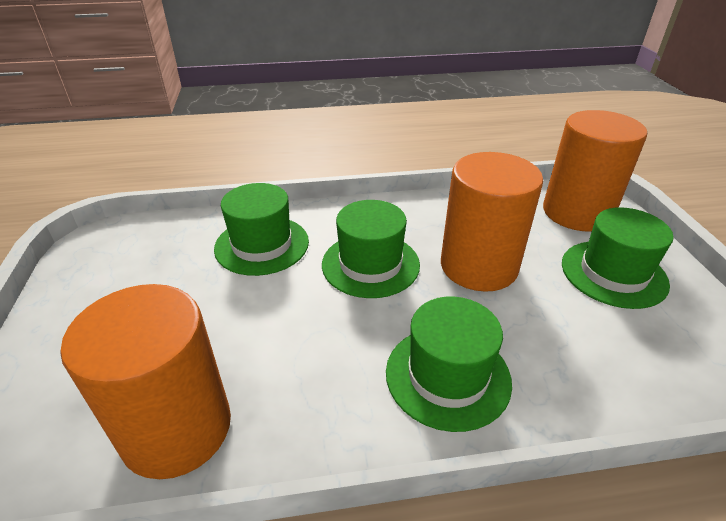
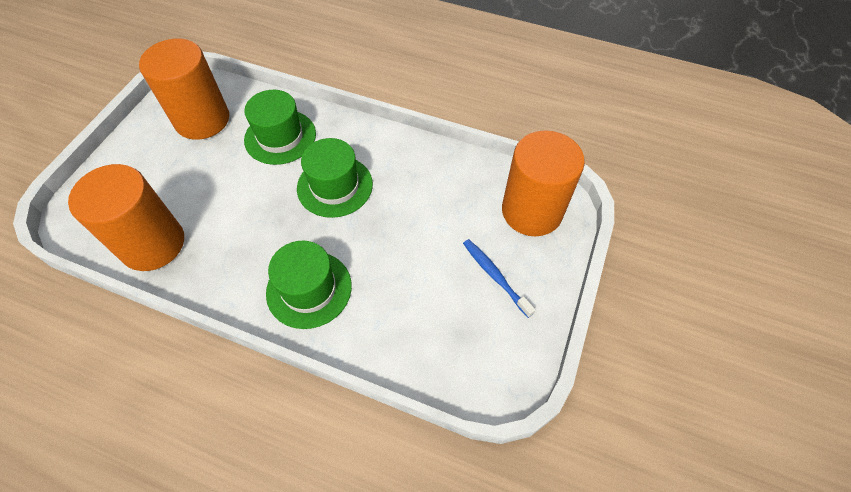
camera: 30 degrees right, 20 degrees up
(478, 266) = (405, 223): orange cylinder -> orange cylinder (202, 120)
(613, 273) = (495, 276): green hat -> blue toothbrush

